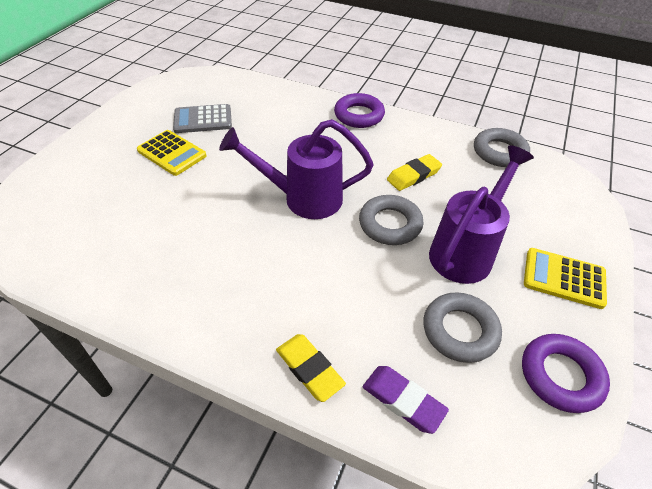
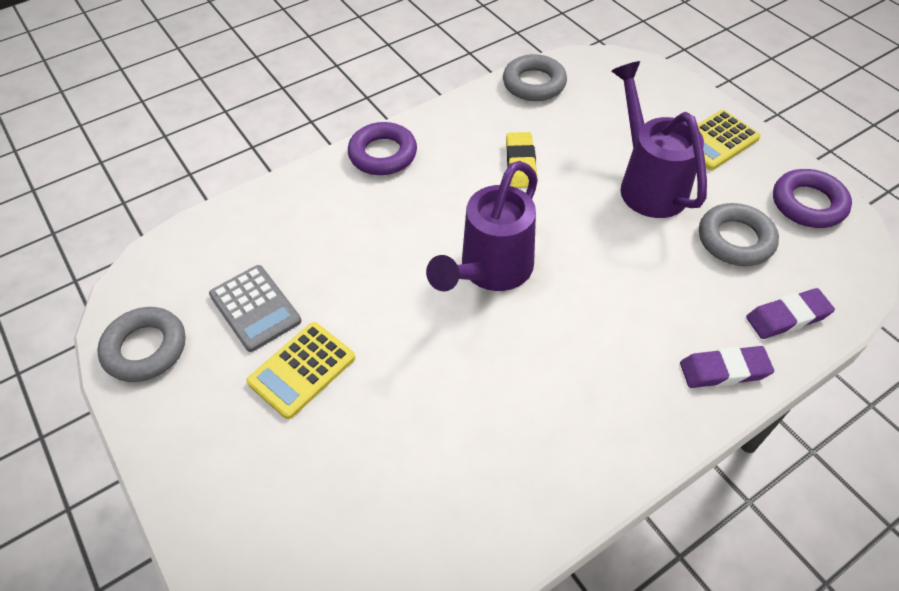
camera: 55 degrees left, 5 degrees up
(172, 153) = (302, 370): yellow calculator -> yellow calculator turned 150 degrees clockwise
(203, 119) = (255, 308): grey calculator -> grey calculator turned 60 degrees counterclockwise
(309, 369) = (724, 370): yellow eraser -> purple eraser
(390, 224) = (578, 219): grey ring -> grey ring (145, 348)

